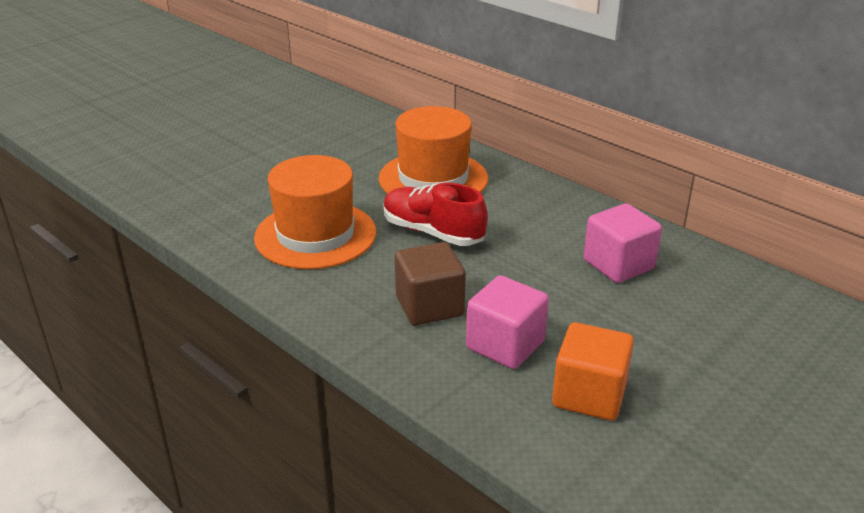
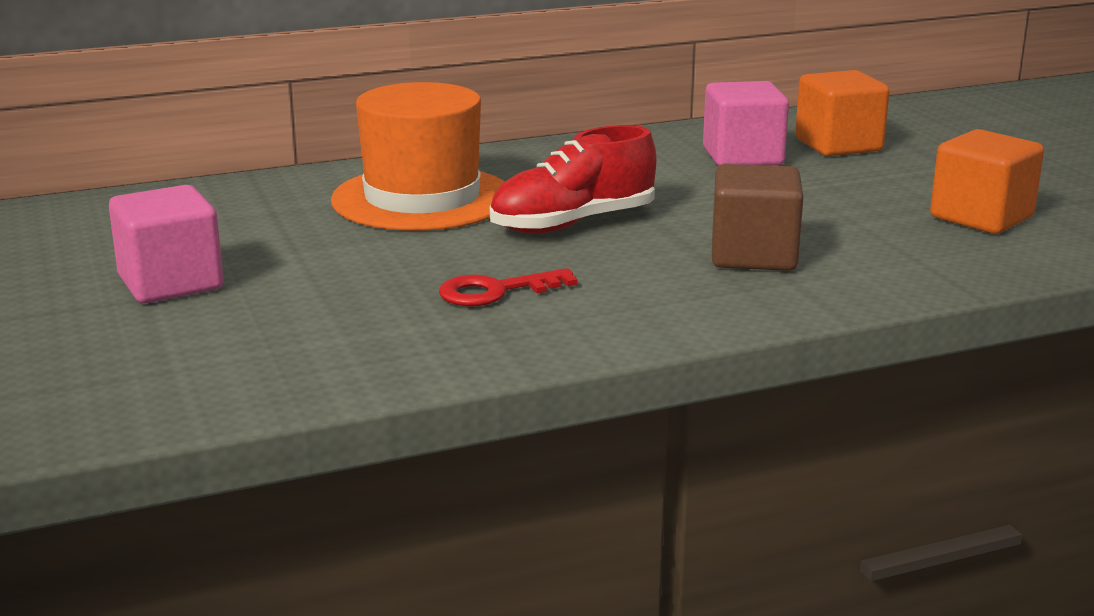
camera: 65 degrees left, 10 degrees down
(315, 235) = (496, 291): orange hat -> red key
(505, 345) = (866, 234): pink cube -> pink cube (171, 283)
(693, 300) = (838, 145): none -> orange cube

